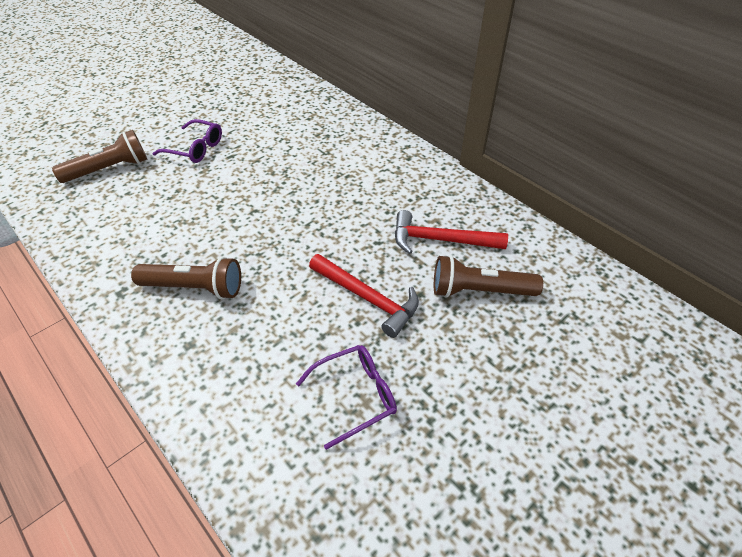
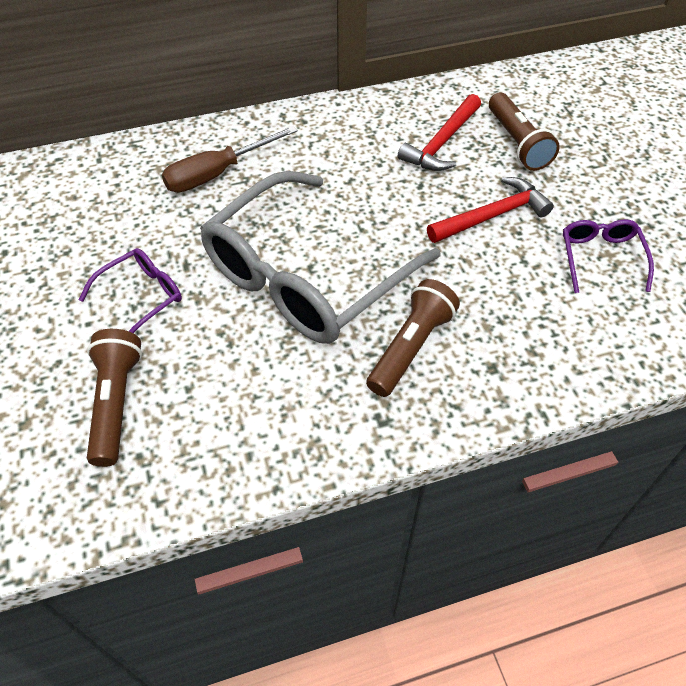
camera: 65 degrees left, 5 degrees up
(244, 211) = (306, 276): none -> grey glasses
(323, 139) = (217, 173): none -> brown screwdriver
(479, 291) = (517, 143): brown flashlight -> brown flashlight turned 45 degrees counterclockwise

